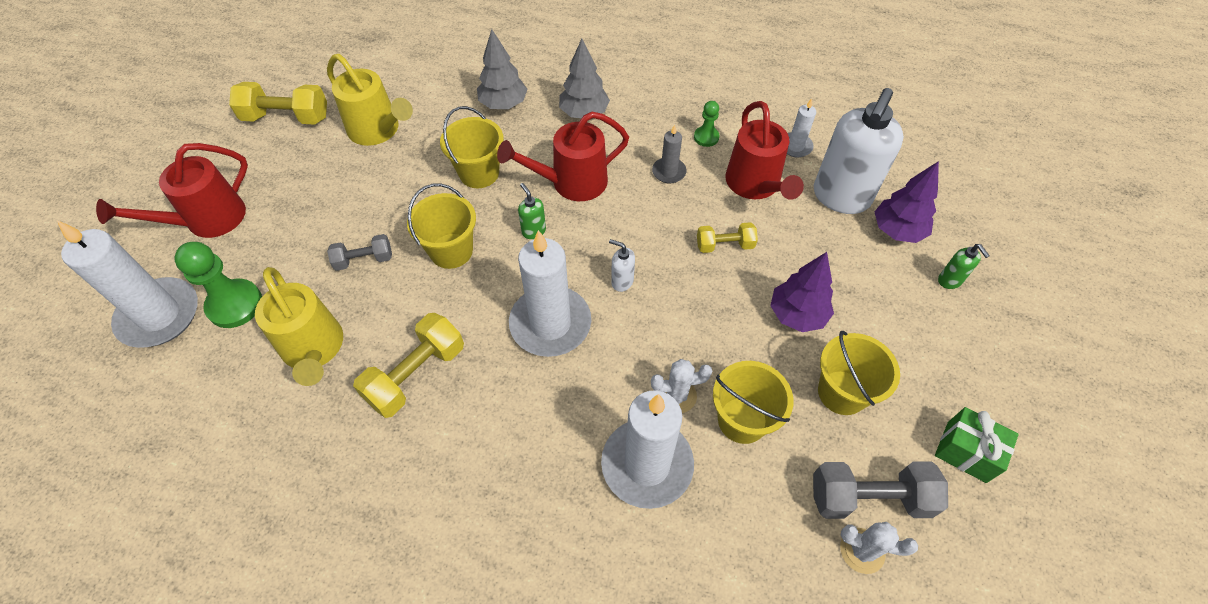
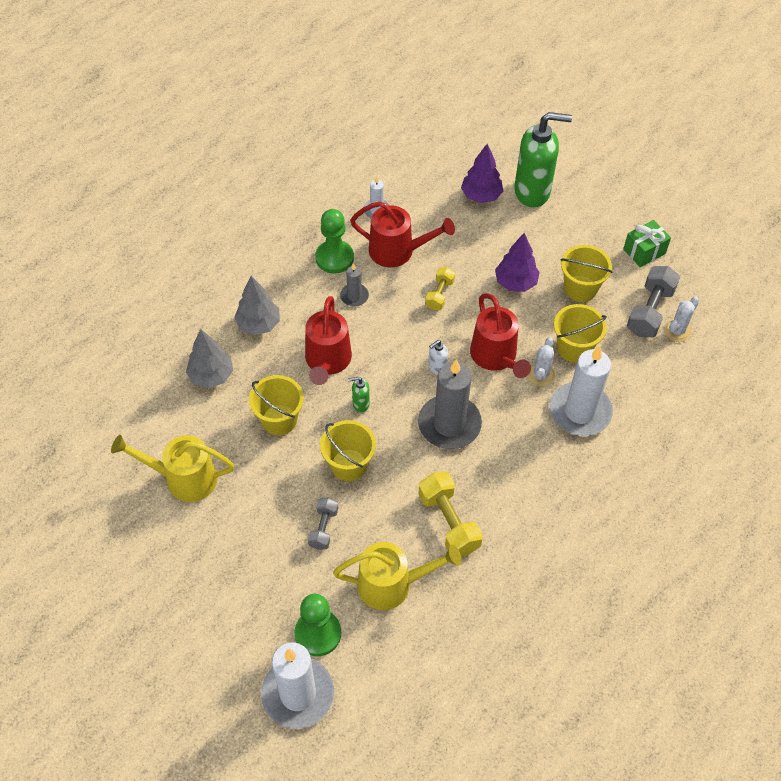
camera: 65 degrees left, 0 degrees up
(206, 221) = (210, 640): red watering can -> red watering can (496, 357)
(286, 117) = (117, 548): yellow dumbbell -> none
(378, 131) = (183, 478): yellow watering can -> yellow watering can turned 150 degrees counterclockwise
(550, 324) = (449, 424): white candle -> grey candle
(706, 137) = (334, 258): green pawn -> green pawn, size x1.80
(840, 197) = (436, 210): white soap dispenser -> none
(950, 281) = (532, 192): green soap dispenser -> green soap dispenser, size x2.41

